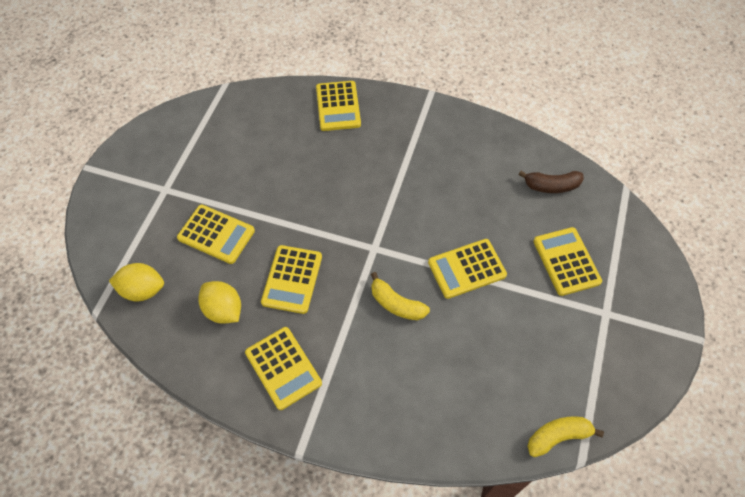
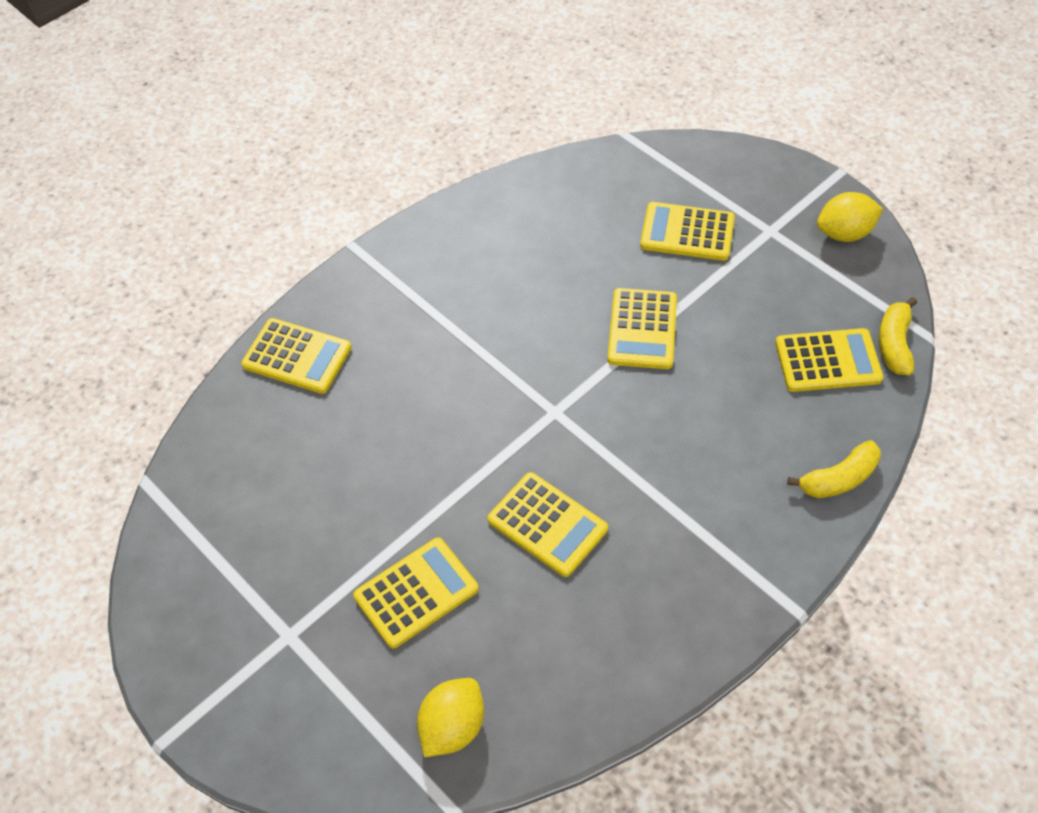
camera: 60 degrees left, 5 degrees down
(223, 310) = (547, 628): yellow lemon -> yellow lemon (844, 233)
(283, 368) = (674, 586): yellow calculator -> yellow calculator (827, 361)
(396, 304) = (650, 422): yellow banana -> yellow banana (838, 479)
(551, 186) = (578, 196): brown banana -> none

